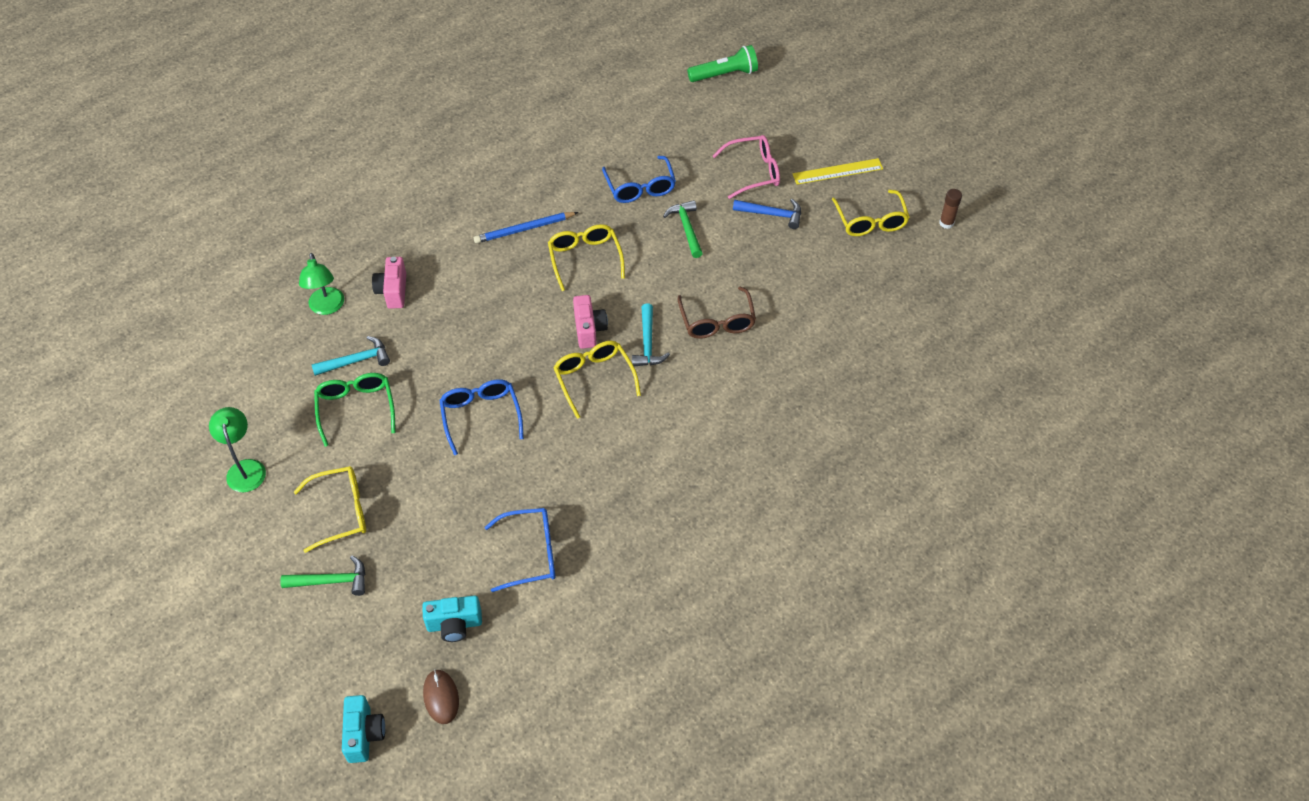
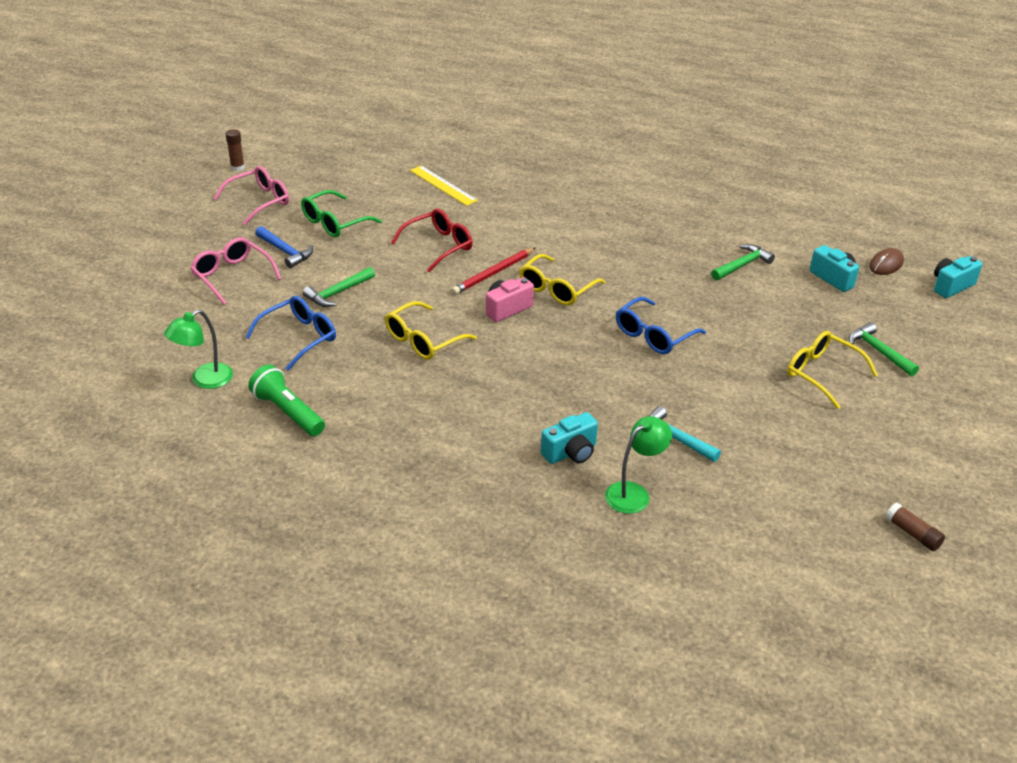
camera: 120 degrees left, 15 degrees down
(151, 450) = (912, 533): none -> brown glue stick
(245, 468) = (854, 454): green lamp -> green lamp (204, 380)
(356, 409) = (723, 413): green glasses -> green glasses (335, 222)
(393, 291) = (571, 452): pink camera -> turquoise camera
(524, 229) = (414, 393): blue pencil -> none
(530, 553) = (742, 265): blue glasses -> green hammer
(647, 343) = (493, 273): turquoise hammer -> red pencil
(717, 321) = (438, 246): brown glasses -> red glasses
(724, 74) = (80, 335): green flashlight -> green flashlight (288, 412)
(772, 214) = (285, 251): blue hammer -> blue hammer turned 150 degrees clockwise
(837, 171) = (203, 231): yellow ruler -> yellow ruler (443, 185)
(870, 221) = (259, 201): yellow glasses -> pink glasses

